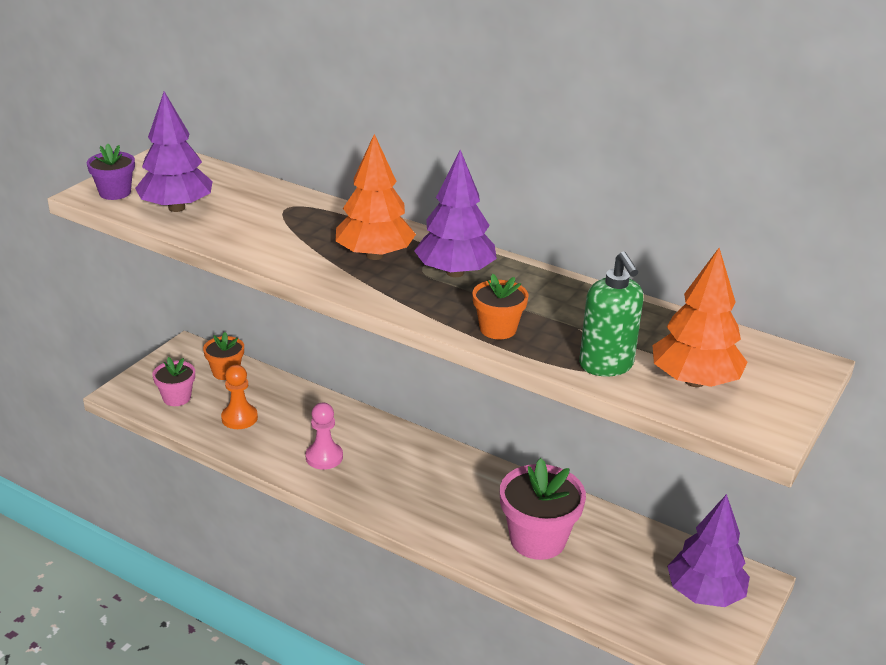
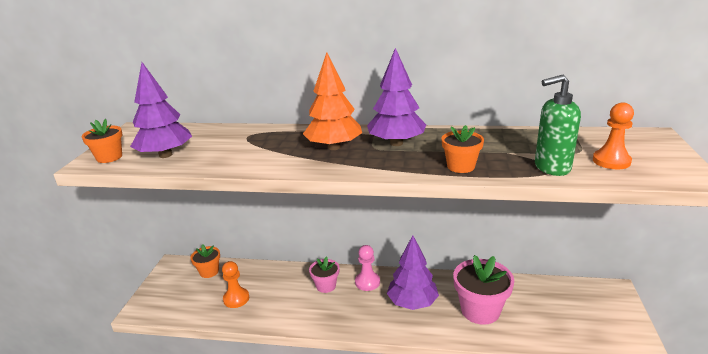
camera: 20 degrees left, 5 degrees down
(115, 192) = (109, 157): purple flower pot -> orange flower pot
(177, 398) = (183, 300): pink flower pot -> pink flower pot (326, 286)
(324, 457) = (310, 305): pink pawn -> pink pawn (367, 282)
(606, 365) = (551, 168): green soap dispenser -> green soap dispenser turned 120 degrees clockwise
(694, 381) = (611, 161): orange tree -> orange pawn
(704, 594) = (597, 308): purple tree -> purple tree (412, 303)

